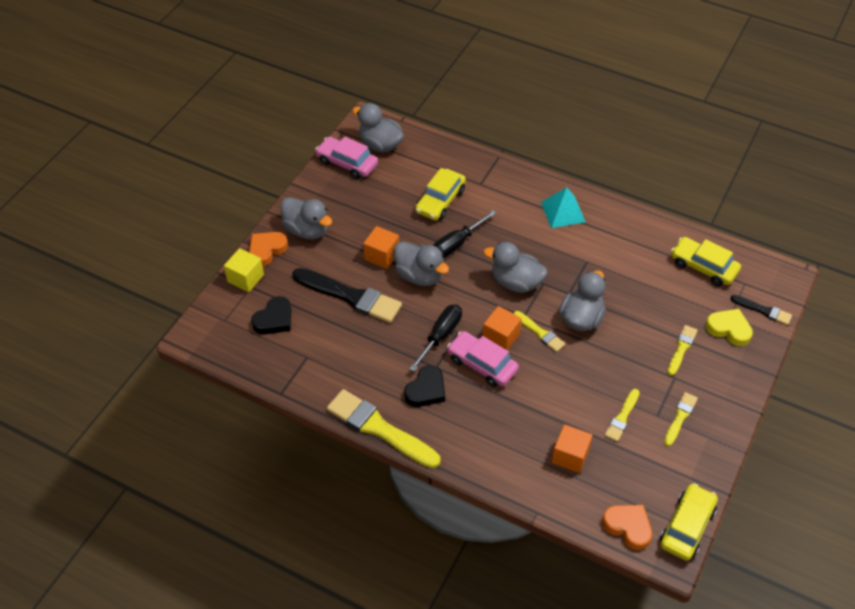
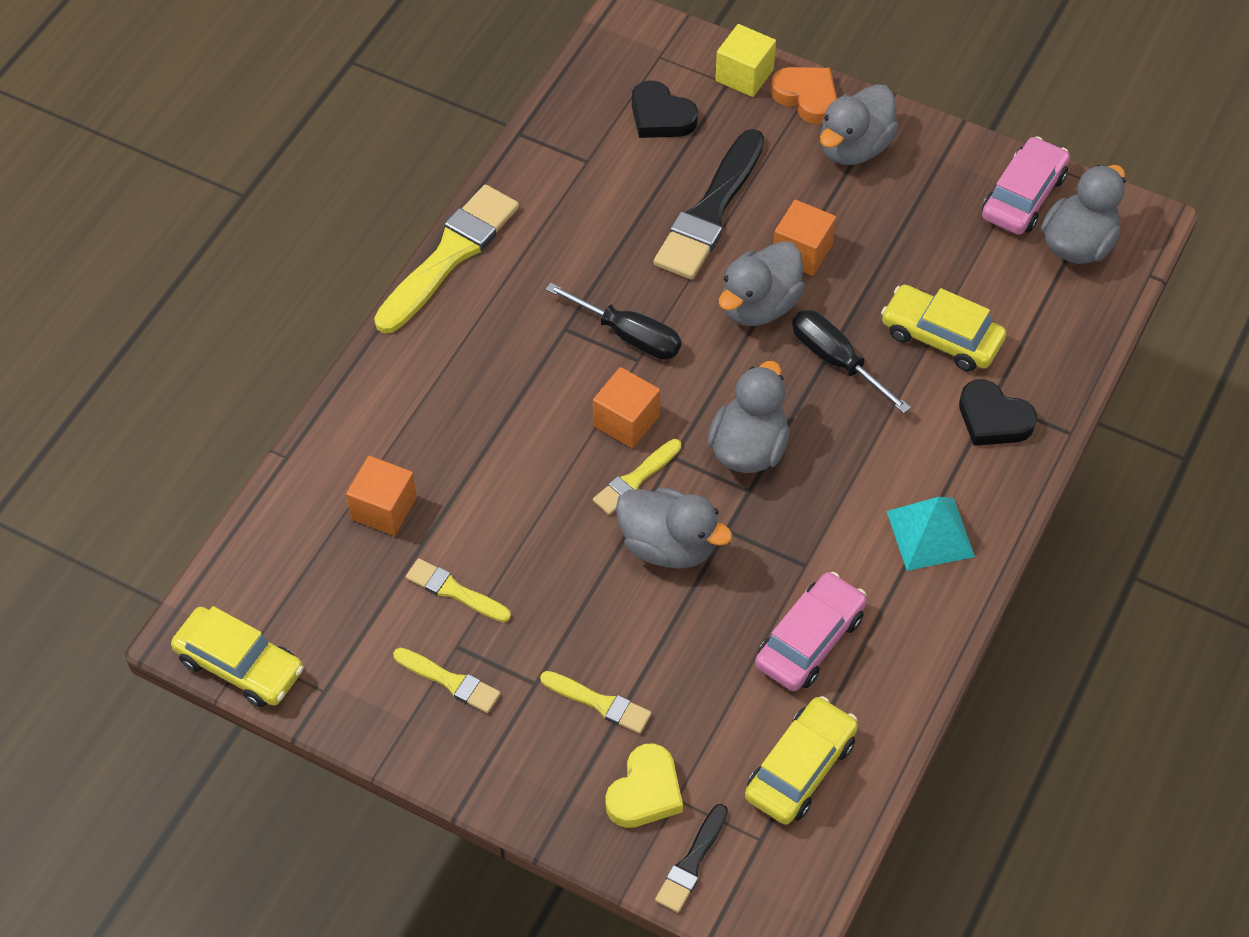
camera: 90 degrees right, 5 degrees up
(426, 390) = (519, 315): black heart -> black heart (993, 419)
(482, 364) = (569, 392): pink car -> pink car (810, 640)
(628, 527) = (248, 580): orange heart -> none

